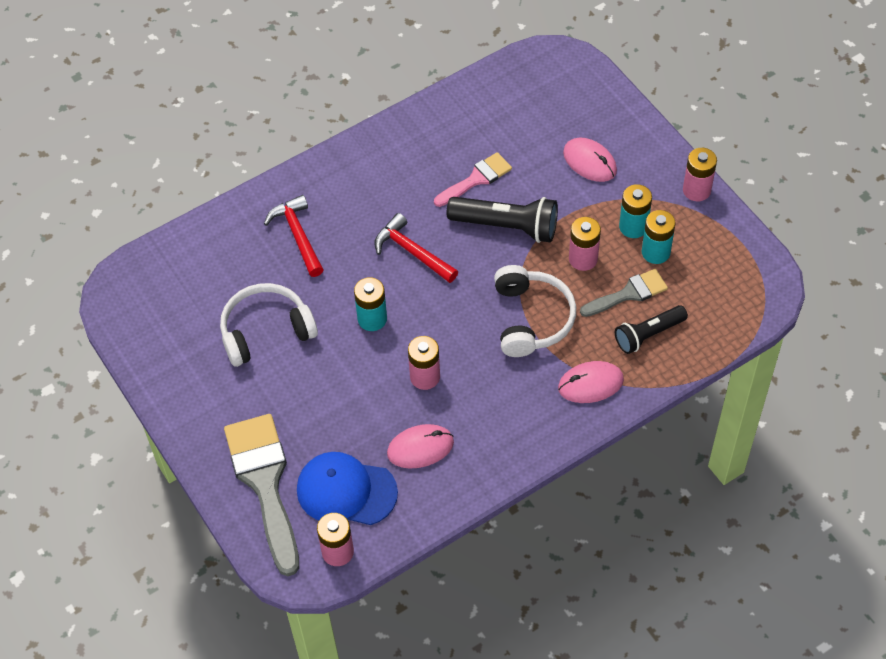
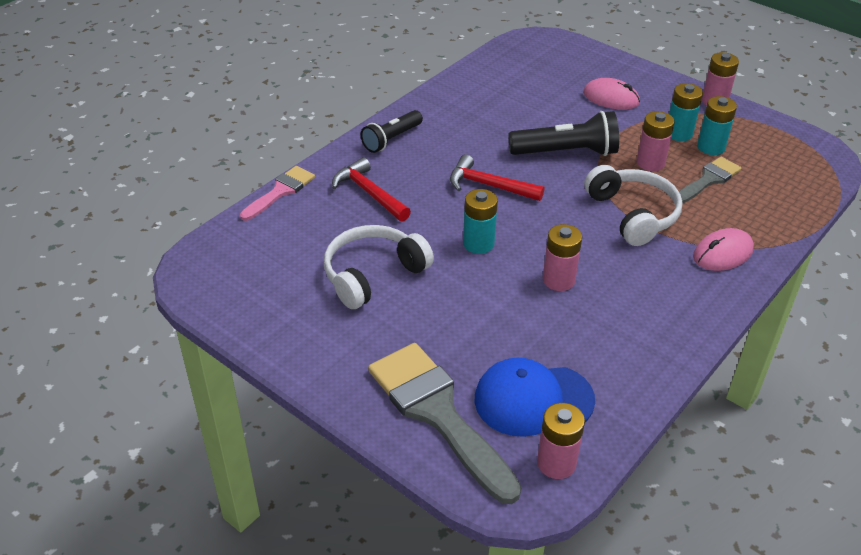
camera: 20 degrees left, 15 degrees down
(420, 448) = (590, 342): pink mouse -> none
(476, 179) = (518, 125): pink brush -> pink brush (280, 191)
(648, 334) = (747, 206): black flashlight -> black flashlight (391, 139)

